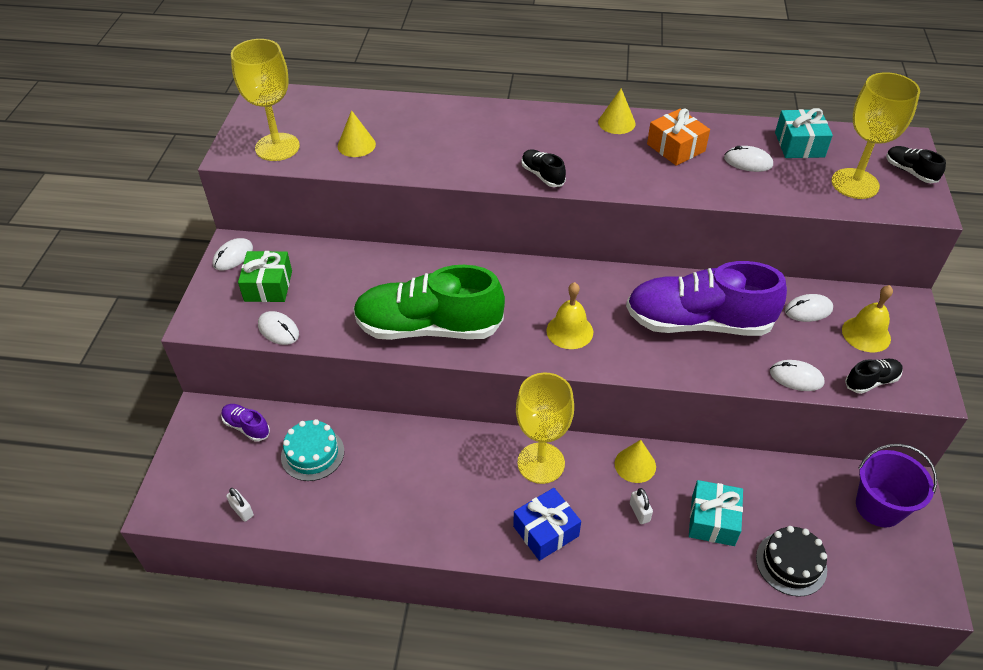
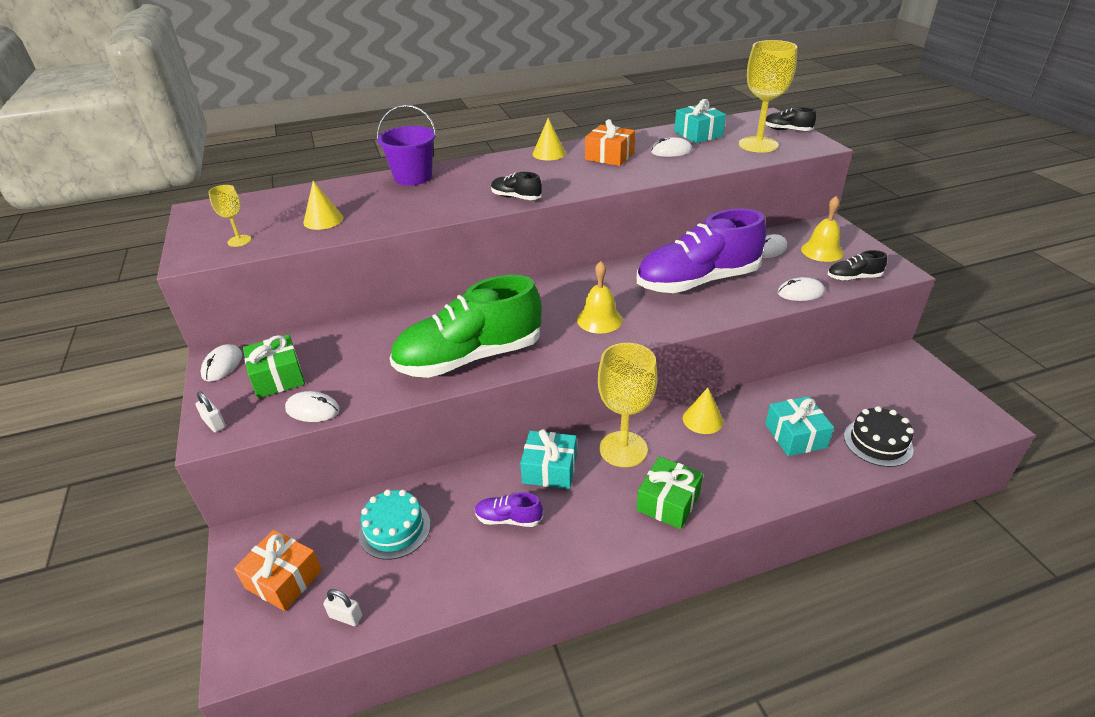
camera: 25 degrees left, 10 degrees down
(214, 459) = (283, 579): none -> orange gift
(246, 427) = (305, 533): purple shoe -> purple shoe (508, 519)
(277, 147) = (239, 241): yellow goblet -> yellow goblet, size x0.48
(464, 454) = (549, 469): none -> turquoise gift
(546, 531) = (668, 502): blue gift -> green gift
(639, 512) = (734, 454): white padlock -> white padlock (214, 423)
(871, 381) = (853, 278): black shoe -> black shoe turned 135 degrees counterclockwise
(879, 507) = (901, 378): purple bucket -> purple bucket (413, 177)

